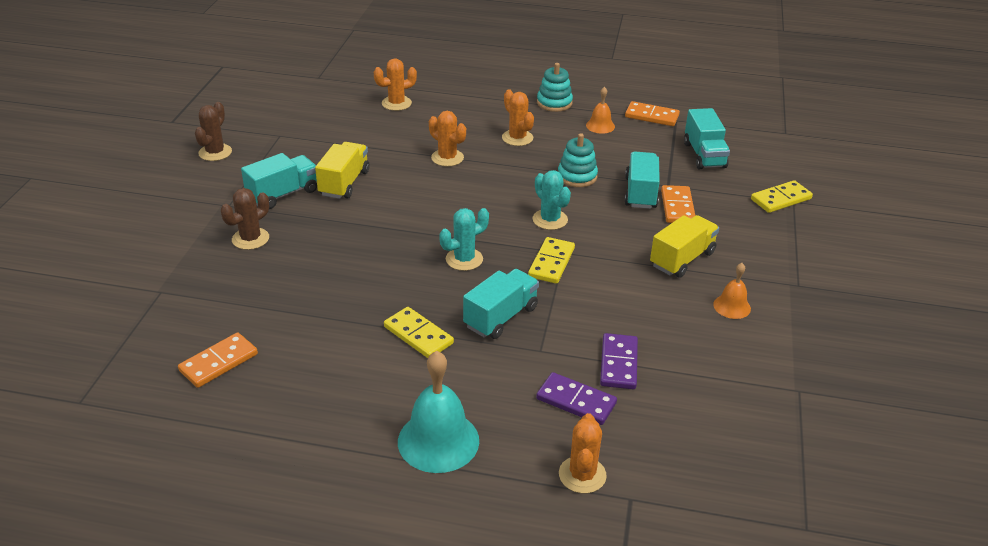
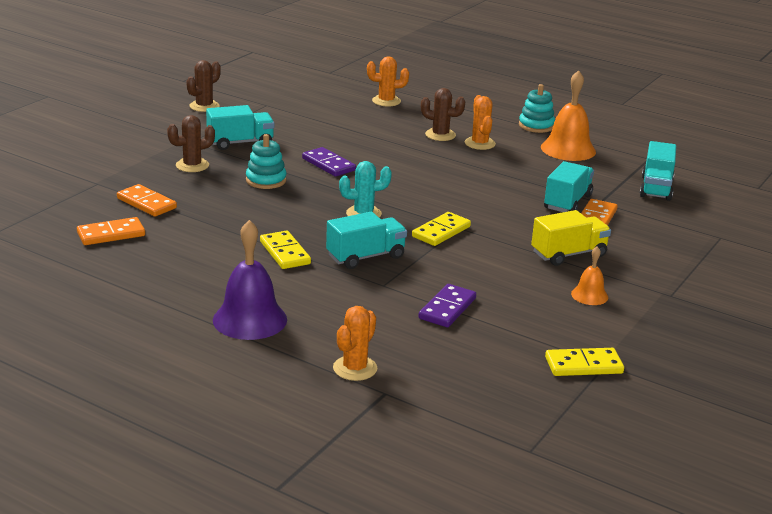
camera: 20 degrees right, 10 degrees down
(344, 183) = (298, 145): yellow truck -> none
(438, 441) = (250, 319): turquoise bell -> purple bell
(447, 158) = (403, 145): orange cactus -> none
(474, 136) = (440, 135): none -> brown cactus
(550, 220) = (464, 203): turquoise cactus -> none
(576, 401) = (388, 323): purple domino -> purple domino (328, 164)
(577, 176) = (515, 180): turquoise stacking toy -> turquoise stacking toy (266, 180)
(600, 126) = (568, 149): orange bell -> orange bell, size x1.88
(651, 116) = (626, 151): orange domino -> orange domino (146, 203)
(780, 199) = (708, 233): yellow domino -> yellow domino (583, 365)

